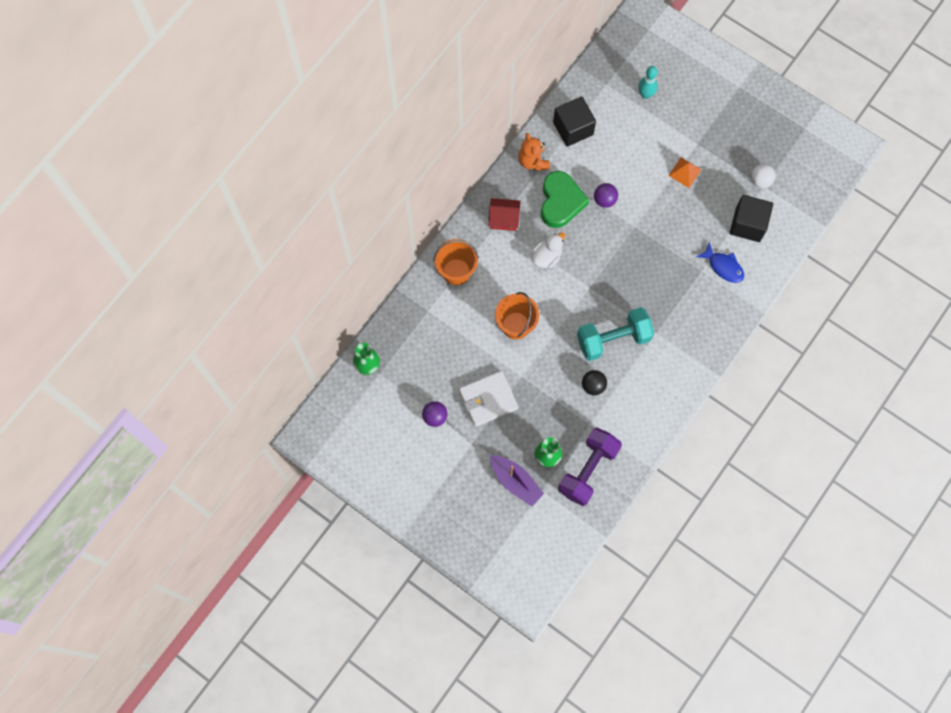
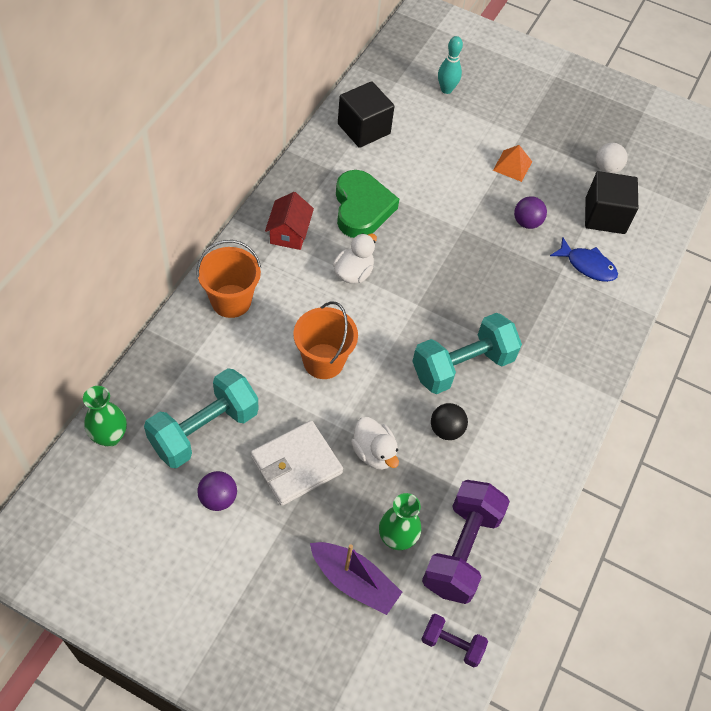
camera: 15 degrees left, 15 degrees down
(429, 368) = (204, 430): none -> turquoise dumbbell
(504, 219) = (289, 233): red house -> red house turned 75 degrees counterclockwise
(533, 161) = (318, 166): orange teddy bear -> none
(541, 397) = (374, 453): none -> white duck
(571, 528) = (452, 644): none -> purple dumbbell
(604, 200) = (418, 202): purple ball -> purple ball (526, 222)

